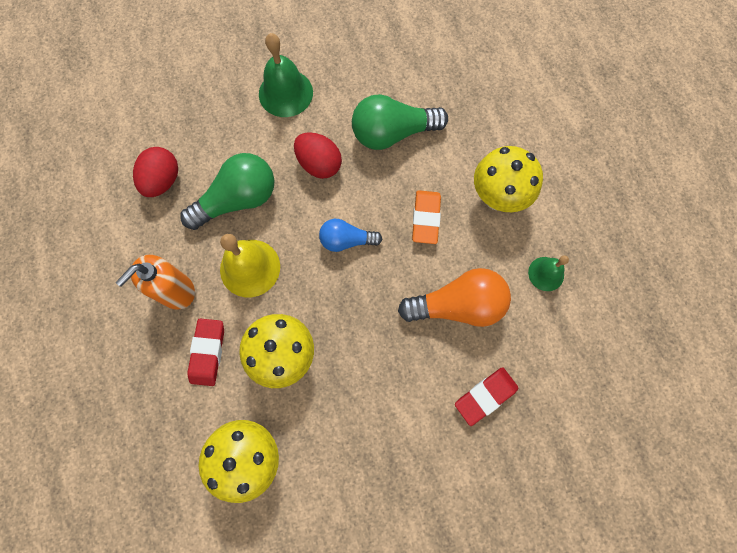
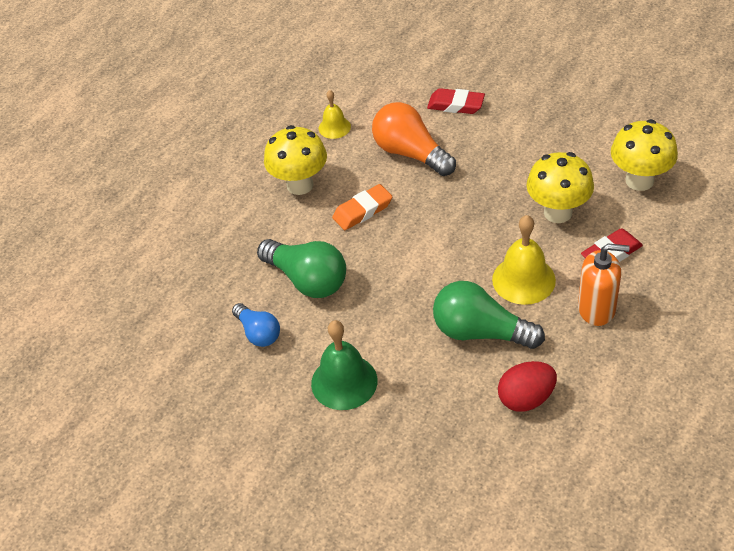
camera: 125 degrees left, 25 degrees down
(319, 164) = (388, 305): red egg -> none
(346, 240) = (433, 241): blue light bulb -> blue light bulb (258, 333)
(546, 273) = (334, 127): green bell -> yellow bell

